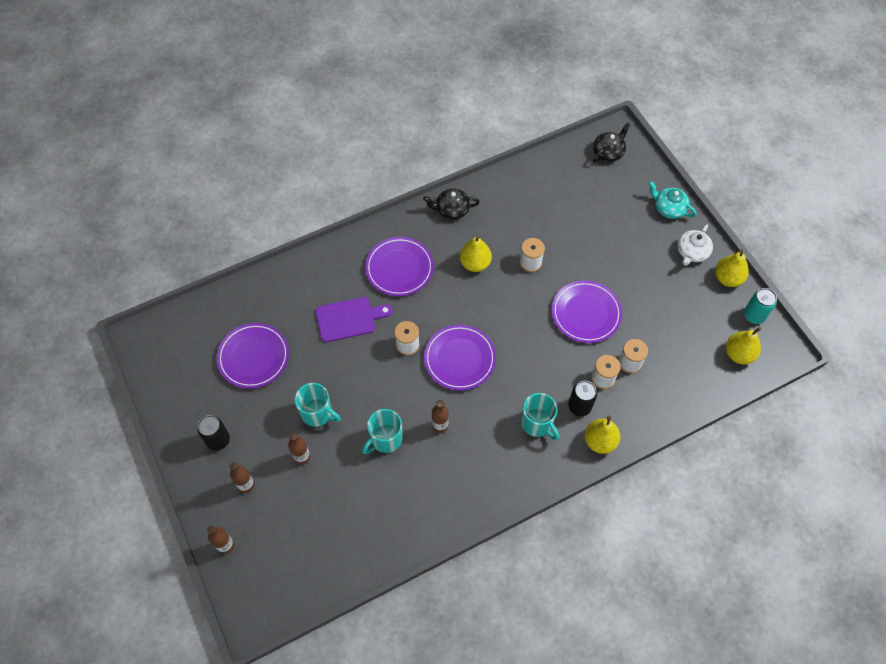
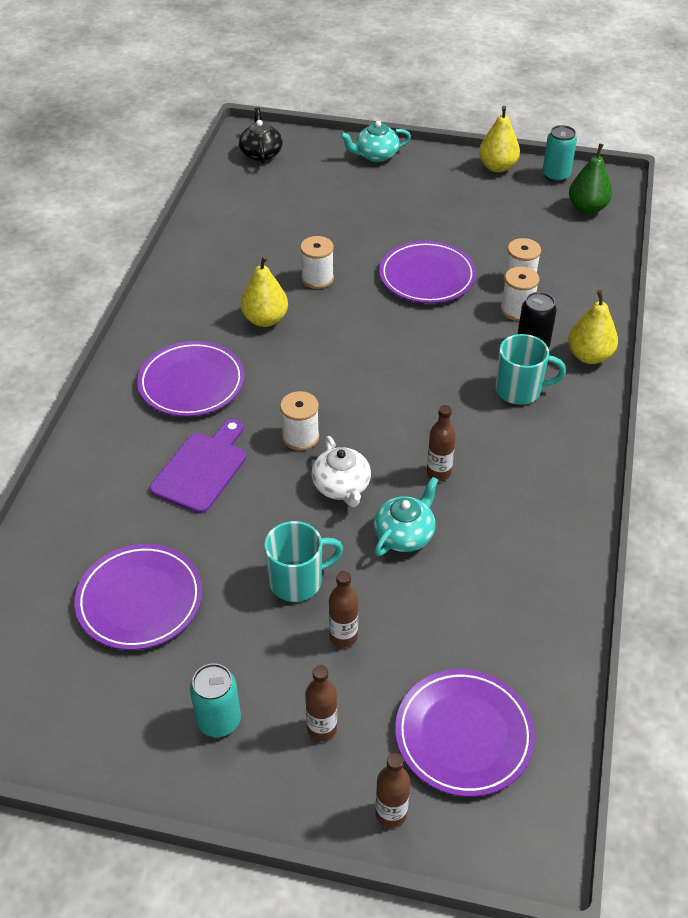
camera: 50 degrees left, 15 degrees down
(218, 440) = (219, 720): black can -> turquoise can
(385, 439) = (405, 534): turquoise mug -> turquoise teapot
(451, 210) = (174, 296): black teapot -> none
(459, 359) = (370, 404): purple plate -> purple plate (463, 735)
(691, 252) = (442, 170): white teapot -> white teapot (341, 487)
(738, 354) = (587, 208): yellow pear -> green pear

